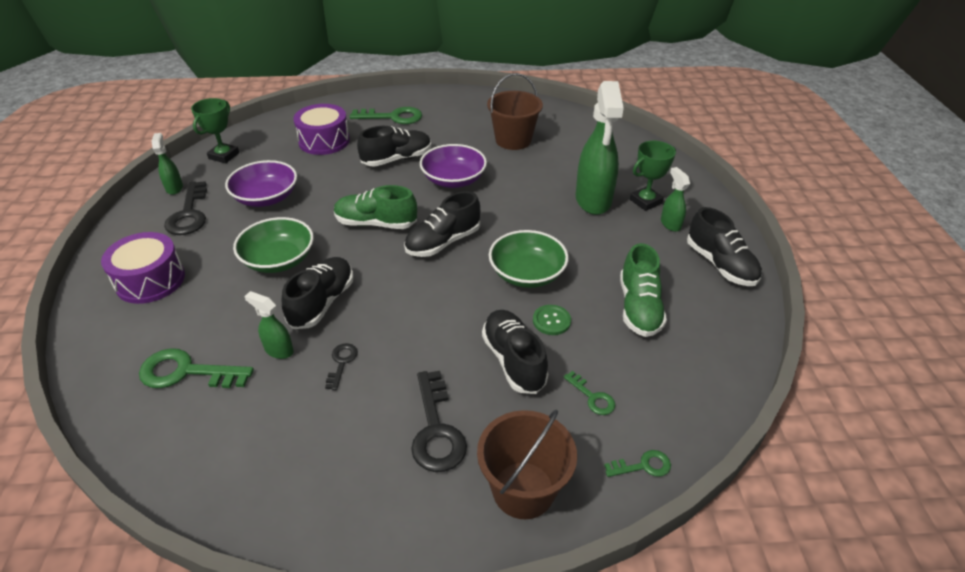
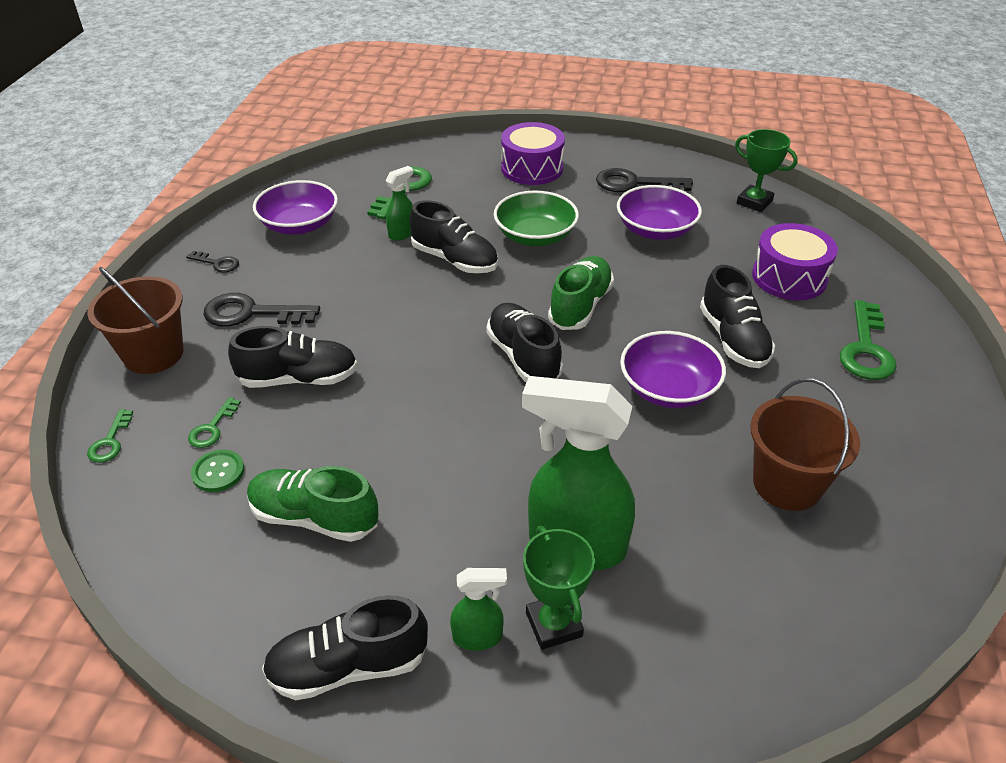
camera: 105 degrees right, 0 degrees up
(174, 188) = (688, 174): green spray bottle -> none
(264, 447) = (299, 225): none -> purple bowl
(341, 363) = (365, 267): black key -> black key (217, 263)
(527, 274) = (431, 421): green bowl -> none
(551, 321) = (338, 424): green button -> green button (218, 472)
(592, 397) = (212, 428): green key -> green key turned 45 degrees counterclockwise

